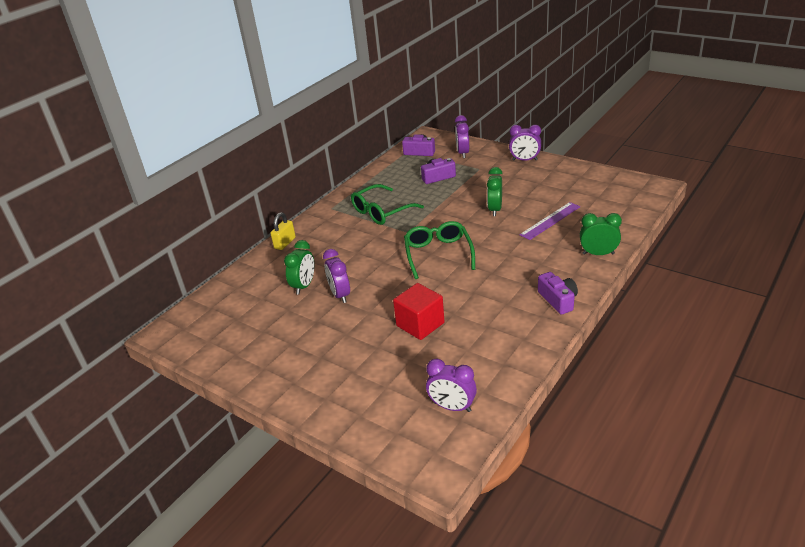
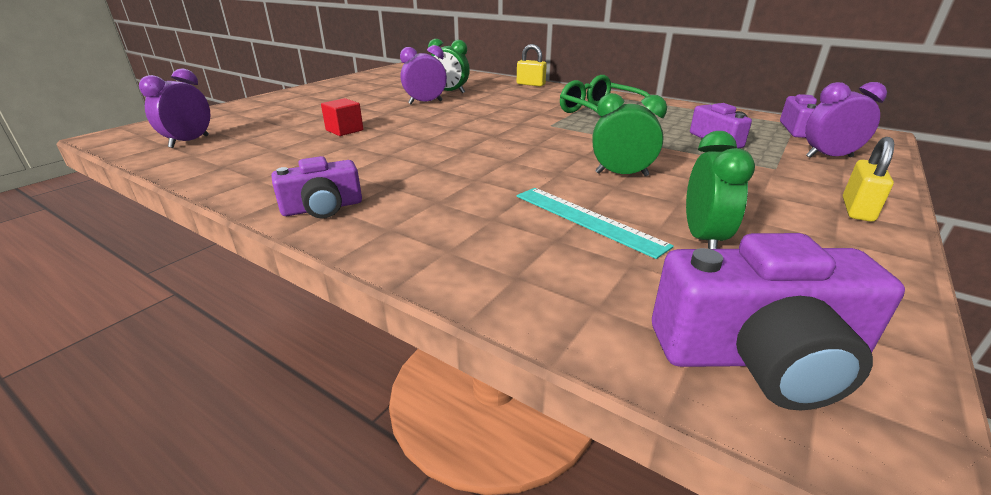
camera: 85 degrees right, 5 degrees down
(420, 324) = (344, 130): red cube -> red cube, size x0.64
(438, 254) = (490, 138): green glasses -> none
(524, 160) = (857, 210): purple clock -> yellow padlock
(550, 220) = (587, 219): purple ruler -> turquoise ruler
(598, 254) = (447, 261): green clock -> green clock (703, 238)
(630, 195) = (759, 356): none -> purple camera

